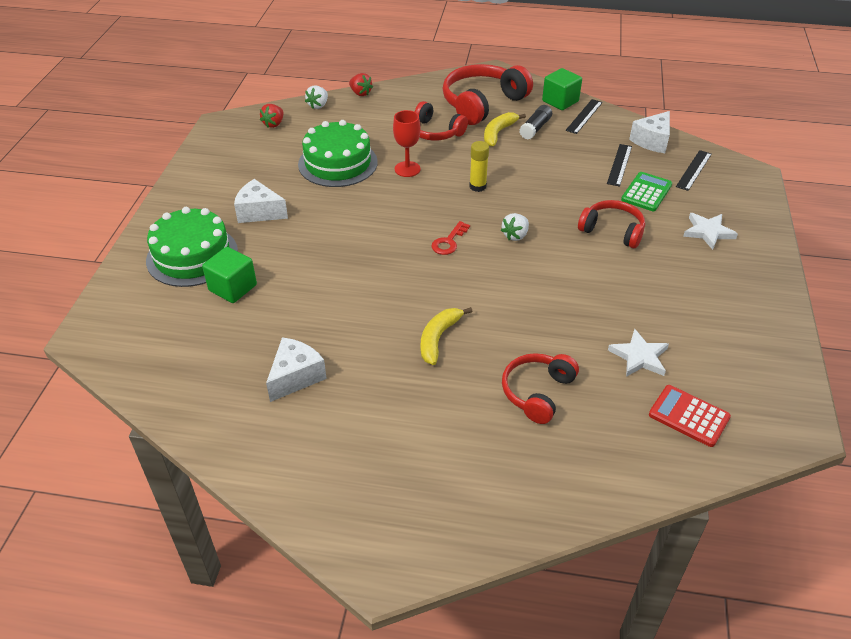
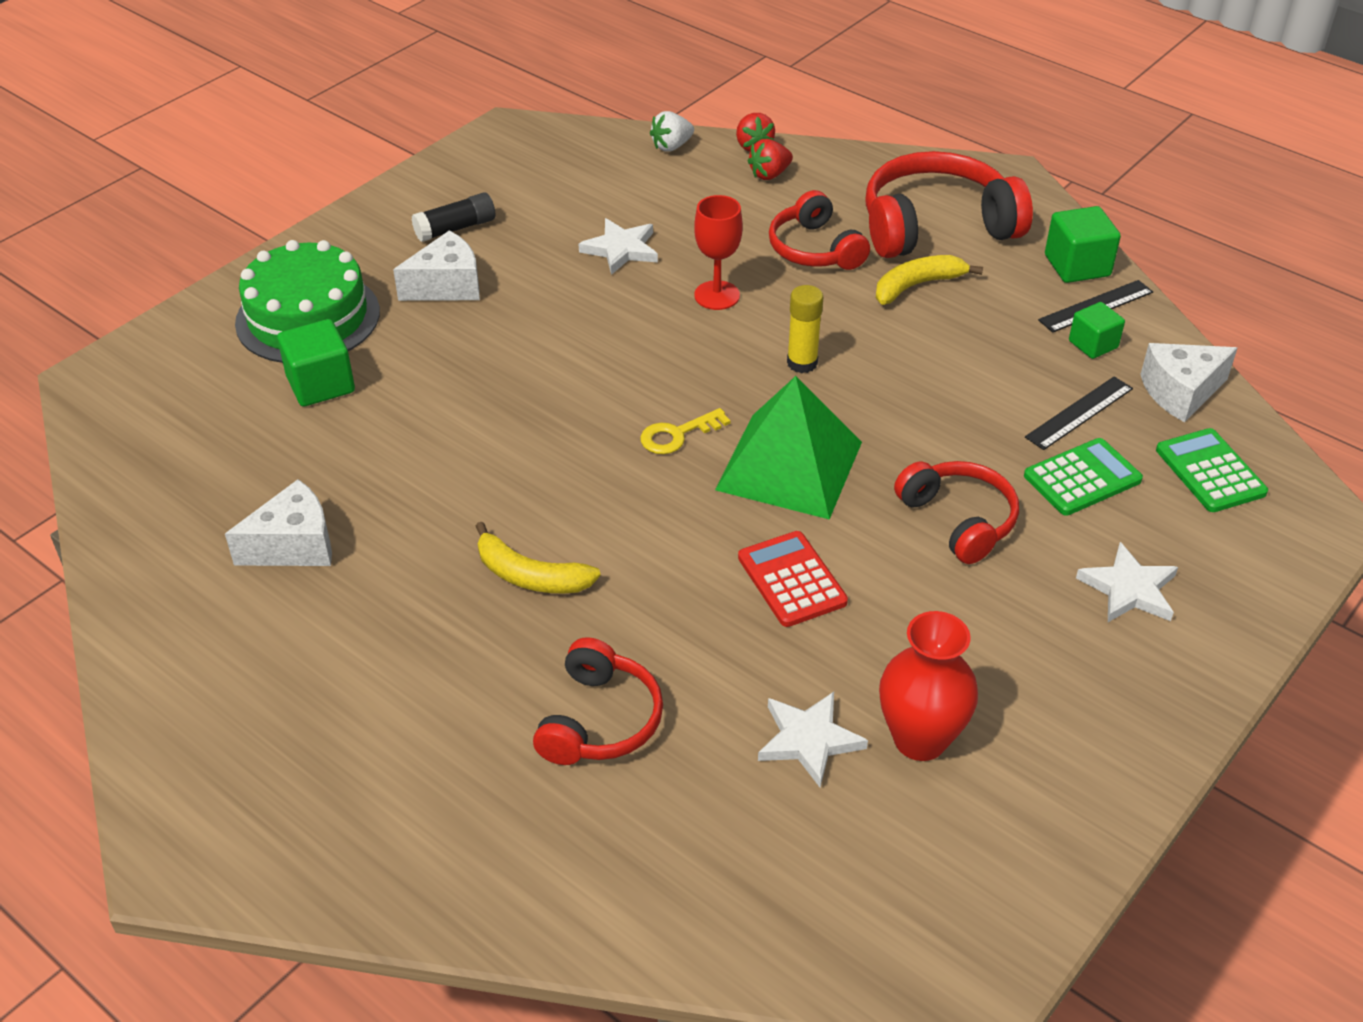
camera: 30 degrees right, 0 degrees up
(259, 212) = (447, 286): white cheese -> white cheese turned 105 degrees clockwise
(274, 124) = (581, 155): red strawberry -> red strawberry (769, 174)
(338, 163) = (621, 249): green cake -> white star
(438, 338) = (530, 576): yellow banana -> yellow banana turned 120 degrees counterclockwise
(449, 241) = (678, 434): red key -> yellow key
(515, 235) = (789, 465): white strawberry -> green pyramid
(535, 128) = (988, 299): black glue stick -> black glue stick (455, 228)
(537, 392) = (600, 720): red headphones -> red headphones turned 135 degrees clockwise
(598, 133) = (1093, 344): none -> green cube
(685, 334) = (920, 739): none -> red vase
(689, 416) = (800, 868): red calculator -> red calculator (792, 580)
(694, 170) = (1210, 471): black ruler -> green calculator

